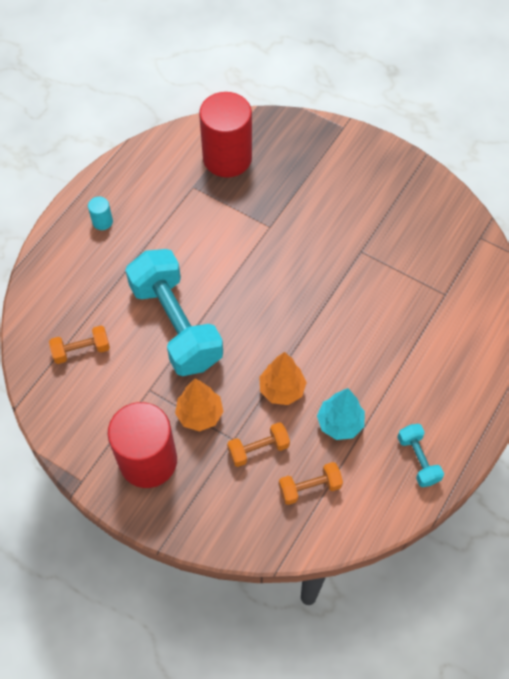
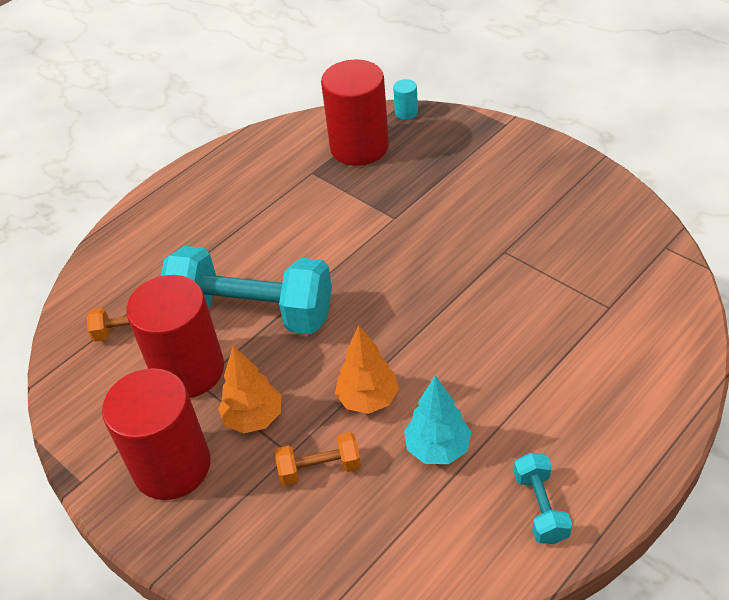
camera: 15 degrees right, 15 degrees down
(102, 222) = (197, 200): turquoise cylinder -> turquoise cylinder (406, 113)
(139, 380) = (188, 370): none -> red cylinder
(176, 325) = (252, 313): turquoise dumbbell -> turquoise dumbbell turned 60 degrees counterclockwise
(309, 487) = (379, 526): orange dumbbell -> none

